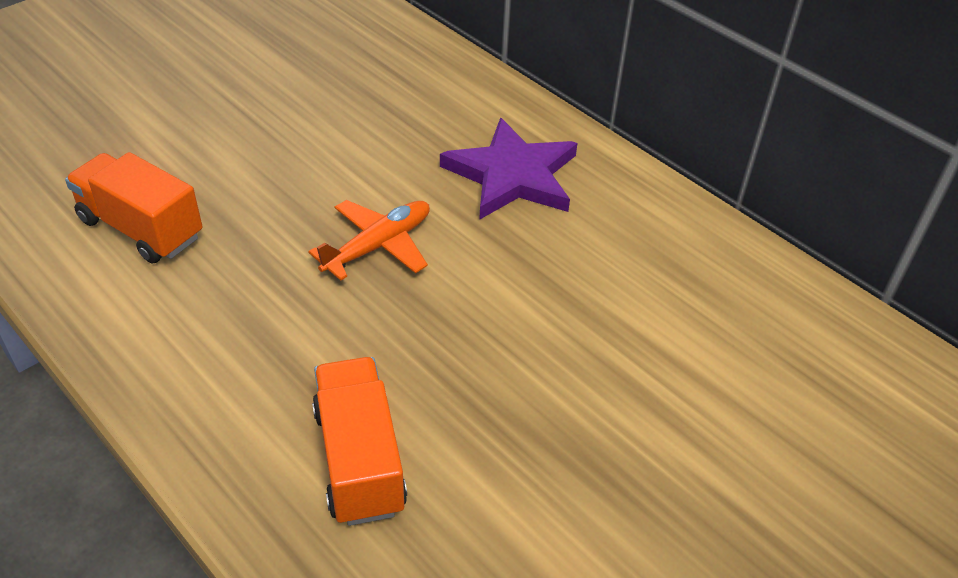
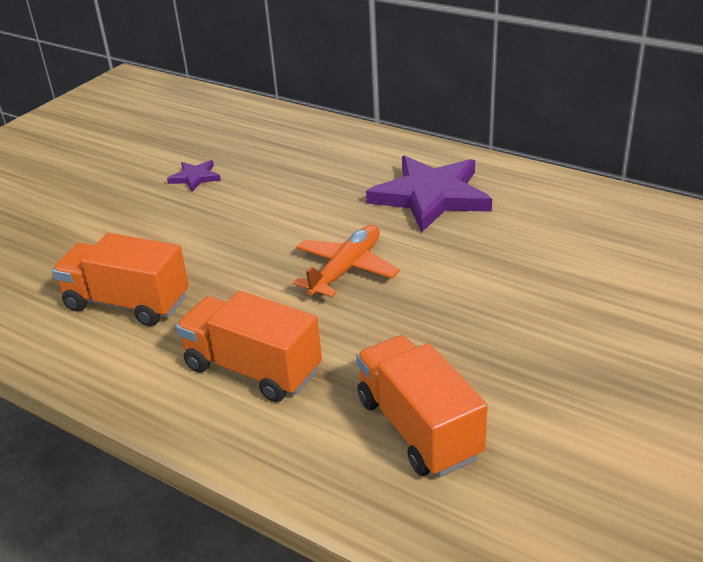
camera: 10 degrees left, 10 degrees down
(228, 342) = (253, 369): none -> orange truck
(277, 87) = (195, 177): none -> purple star

